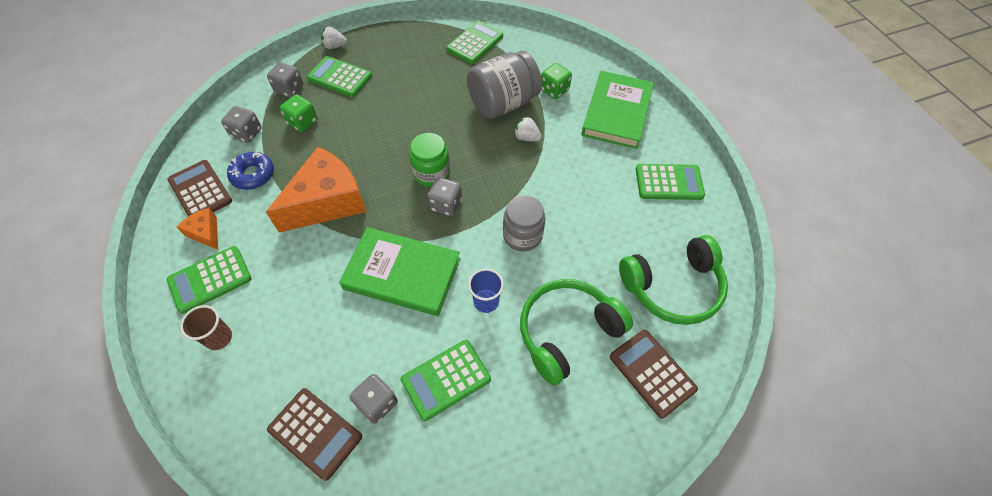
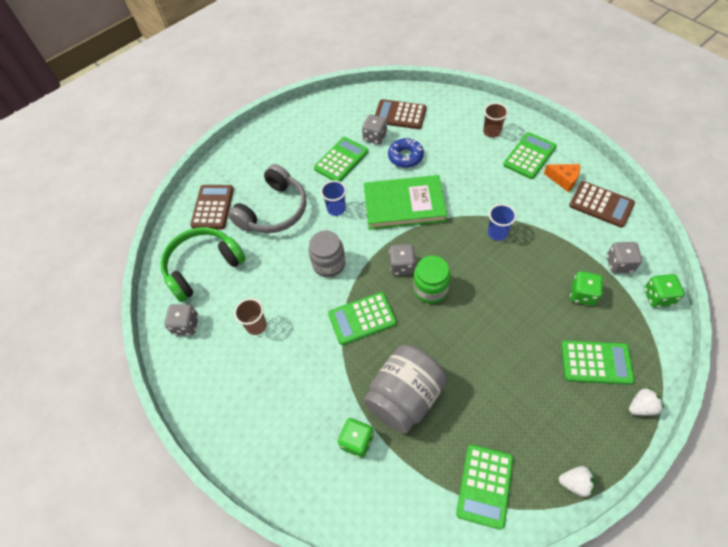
camera: 165 degrees right, 0 degrees up
(246, 100) = (658, 297): none -> green dice
(253, 175) = (575, 231): blue donut -> blue donut (405, 156)
(289, 89) = (631, 326): grey dice -> grey dice (186, 325)
(327, 202) = (497, 233): orange cheese -> blue cup
(526, 138) = (362, 361): white strawberry -> white strawberry (575, 483)
(567, 332) = (274, 210): green headphones -> grey headphones
(617, 112) = (278, 435): green book -> none
(619, 200) = (256, 326): none -> brown cup
(652, 373) = (213, 207): brown calculator -> brown calculator turned 120 degrees counterclockwise
(669, 182) = (213, 362): green calculator -> green calculator (362, 318)

